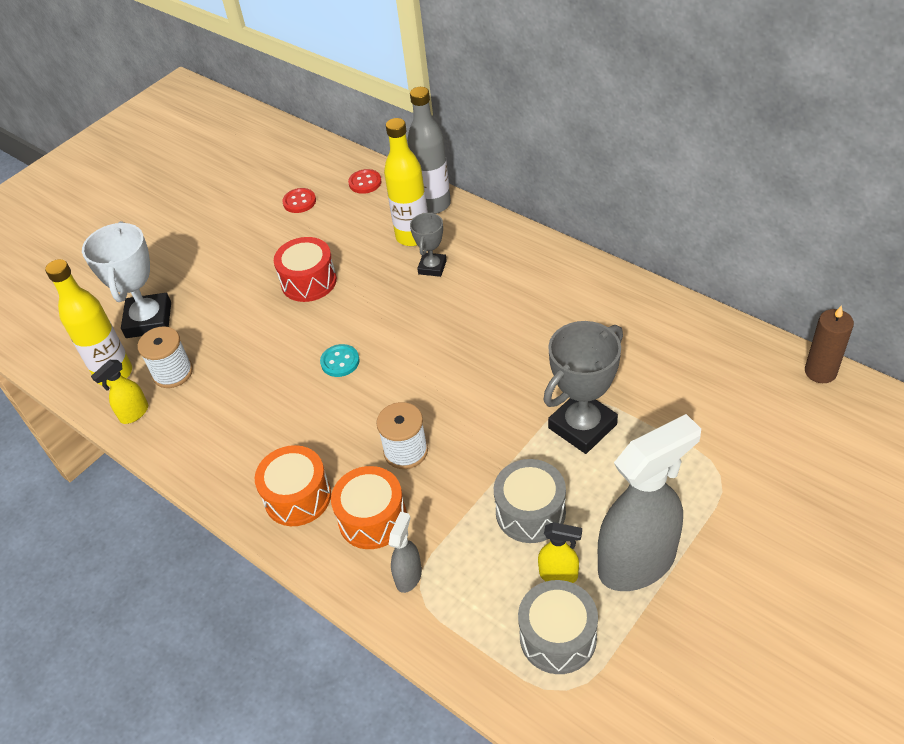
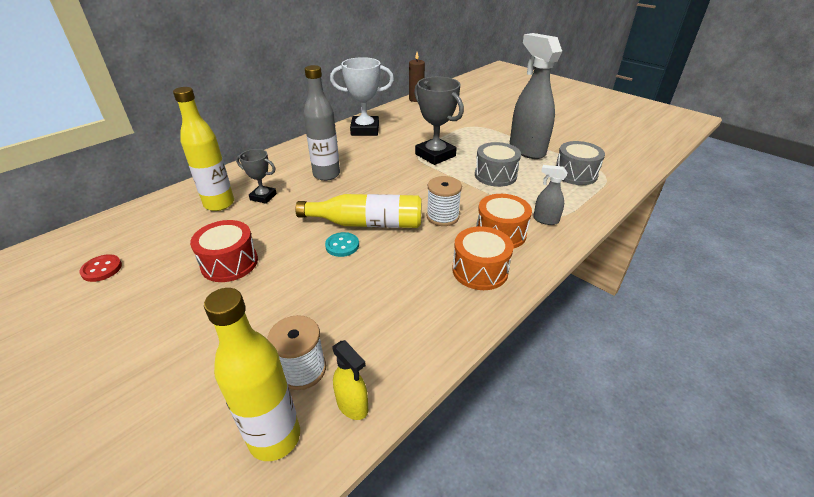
camera: 90 degrees left, 10 degrees down
(149, 320) = (196, 403): white trophy -> white trophy (365, 130)
(365, 183) = (120, 226): red button -> none
(384, 375) = (367, 223): none -> yellow bottle
(434, 204) = (190, 192): grey bottle -> grey bottle (326, 175)
(559, 575) = (537, 170): yellow spray bottle -> none

